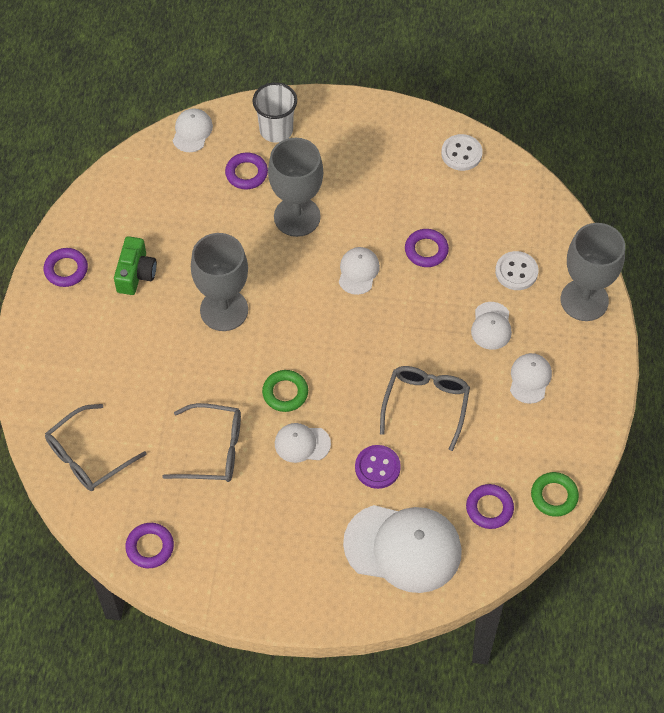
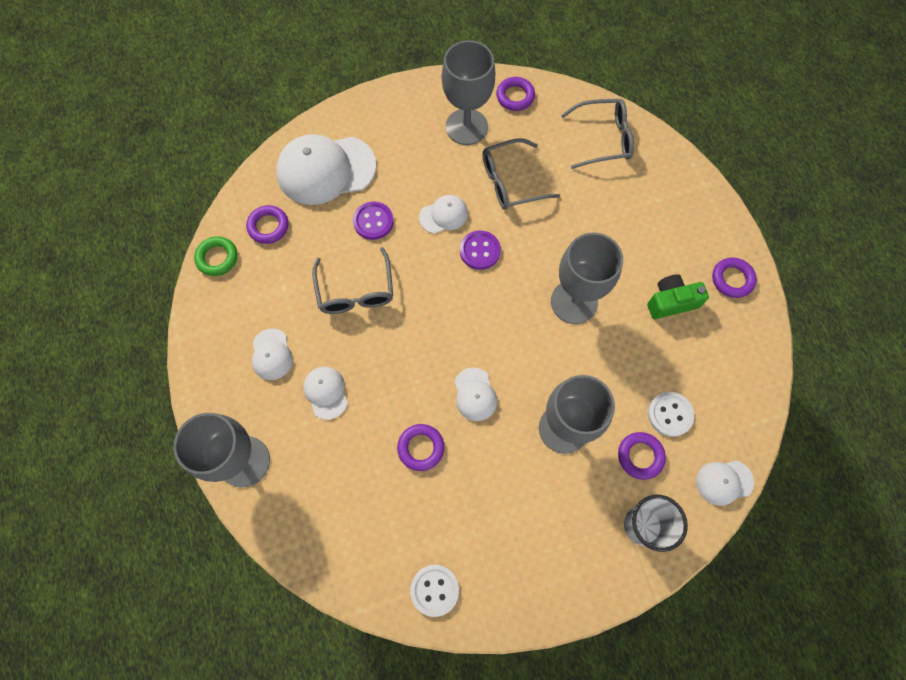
camera: 155 degrees right, 10 degrees up
(89, 456) = (602, 139): grey glasses -> grey glasses turned 60 degrees clockwise
(136, 274) = (671, 302): green camera -> green camera turned 90 degrees clockwise
(192, 131) = (724, 482): white cap -> white cap turned 90 degrees clockwise
(224, 533) = (466, 127): none -> grey goblet
(285, 393) = (480, 251): green ring -> purple button
(516, 272) = (322, 464): white button -> white button (670, 414)

